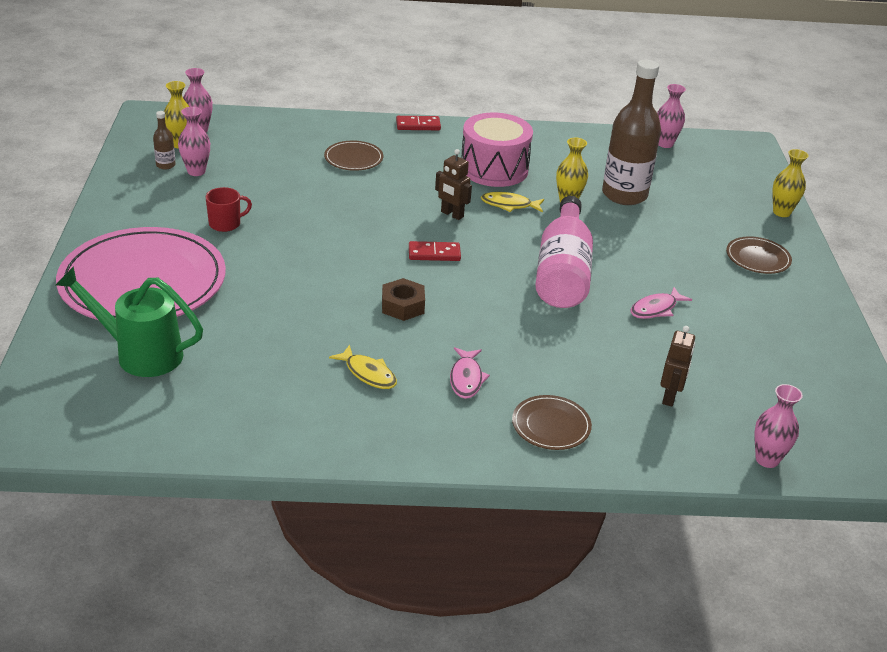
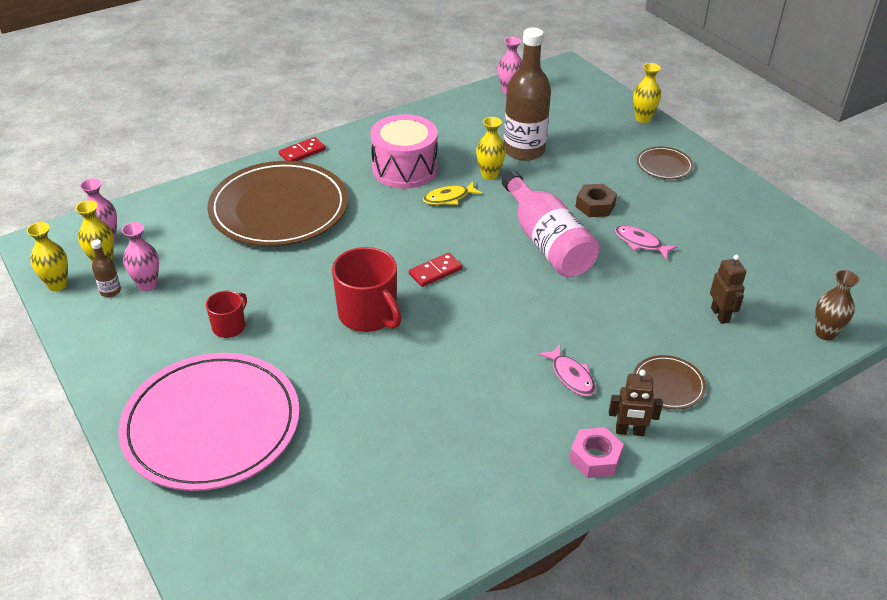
camera: 30 degrees left, 5 degrees up
(134, 146) = (57, 285): none -> yellow vase
(140, 354) = (284, 500): green watering can -> none
(342, 261) = (368, 315): none -> red mug
(353, 158) = (279, 208): brown plate -> brown plate, size x2.33
(368, 373) = (494, 413): yellow fish -> none
(402, 306) = (458, 334): brown nut -> brown nut (595, 206)
(418, 445) = (595, 458): none -> pink nut
(452, 214) = (413, 227): brown robot -> brown robot (629, 431)
(656, 309) = (640, 243): pink fish -> pink fish turned 105 degrees clockwise
(767, 459) = (825, 333): pink vase -> brown vase

